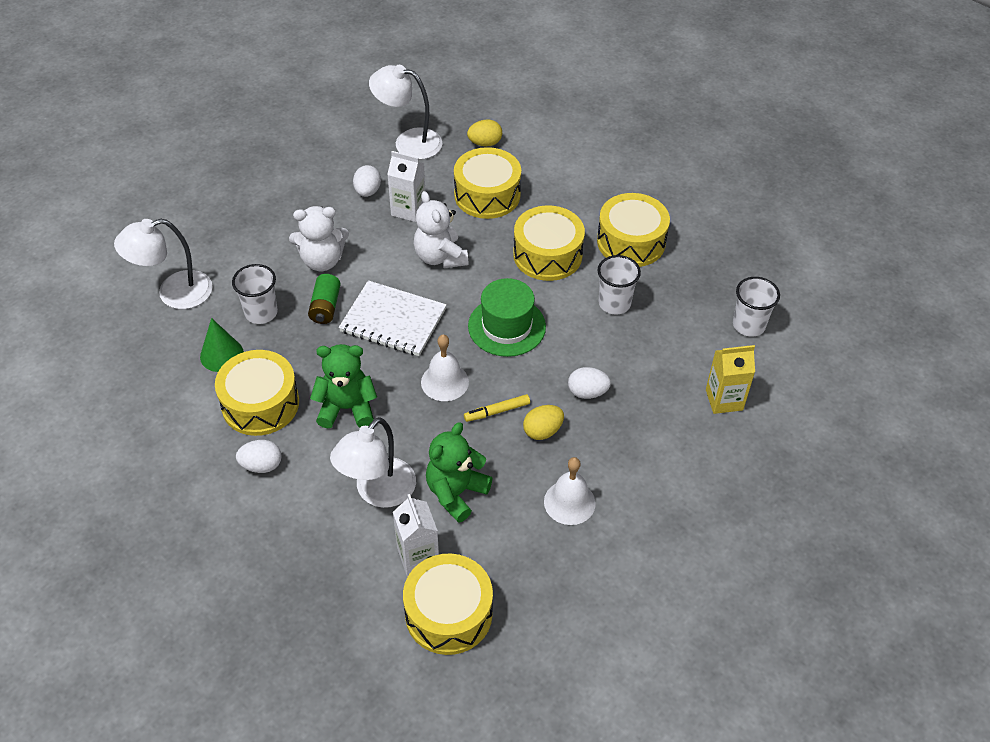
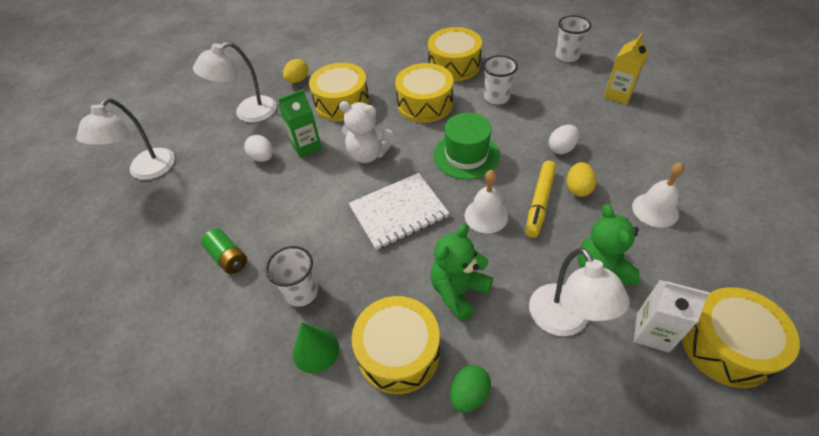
camera: 45 degrees left, 0 degrees up
(174, 293) = (208, 346): white lamp -> white lamp (146, 171)
(261, 465) = (469, 394): white egg -> green egg
(322, 260) = (294, 220): white teddy bear -> none
(325, 307) = (342, 245): green battery -> green battery (228, 258)
(408, 210) = (306, 146): white carton -> green carton
(497, 411) = (539, 202): yellow marker -> yellow marker, size x1.57

